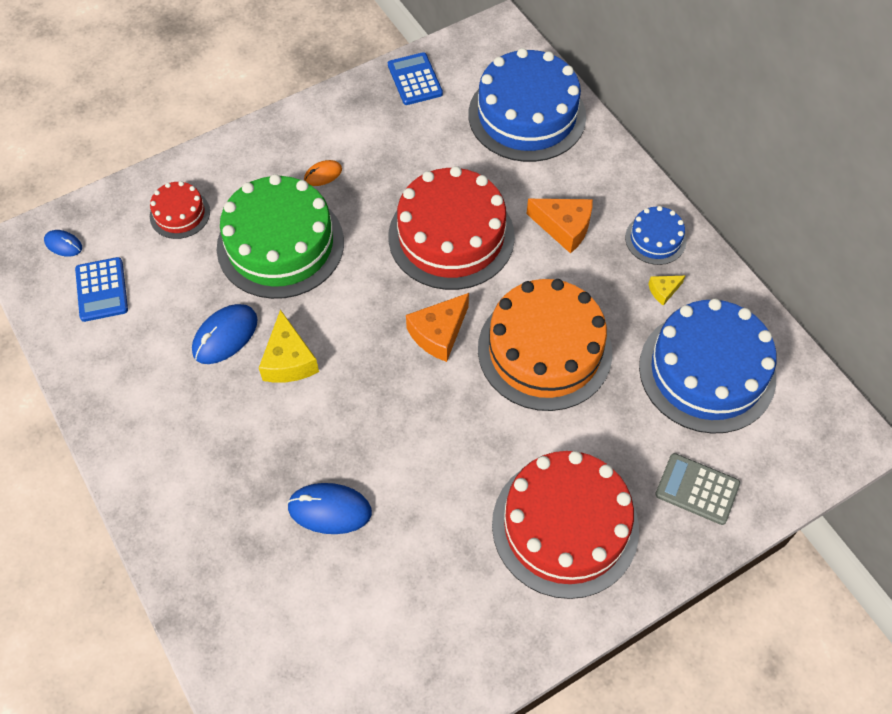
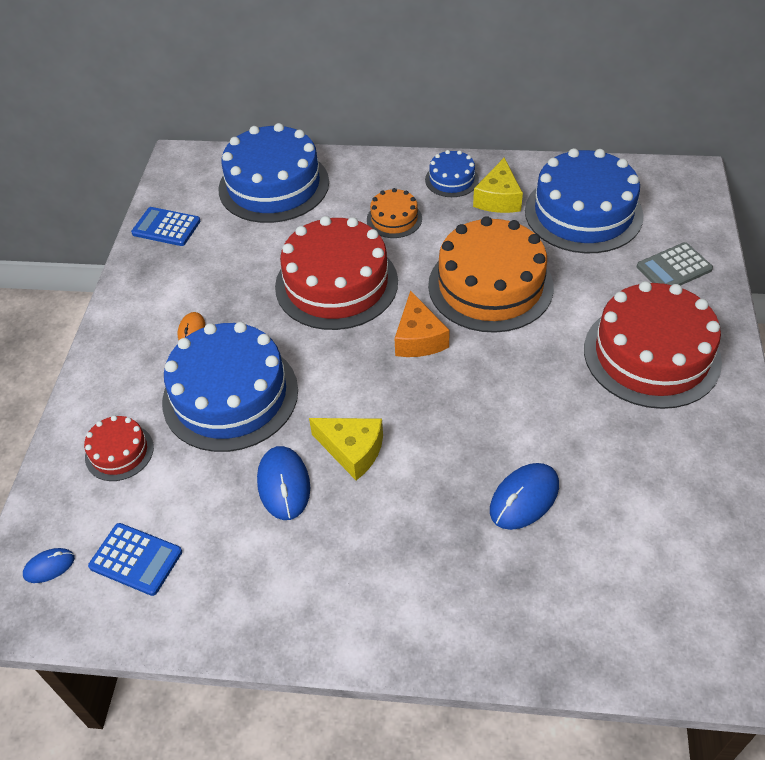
camera: 50 degrees left, 10 degrees down
(280, 244) = (230, 395): green cake -> blue cake
(564, 228) = (394, 219): orange cheese -> orange cake
(663, 291) = (498, 198): yellow cheese -> yellow cheese, size x1.90

